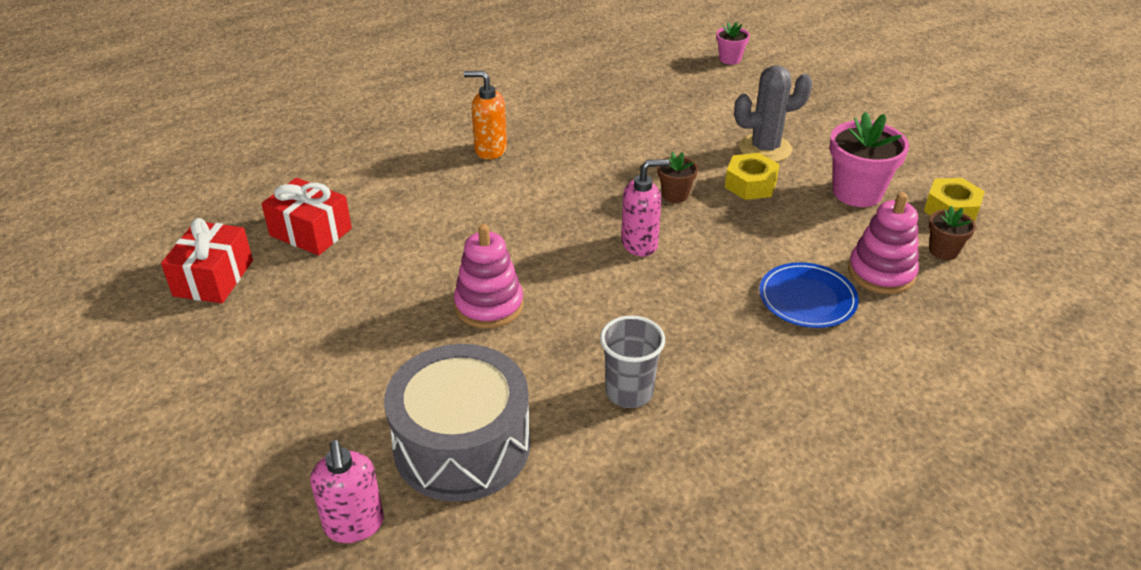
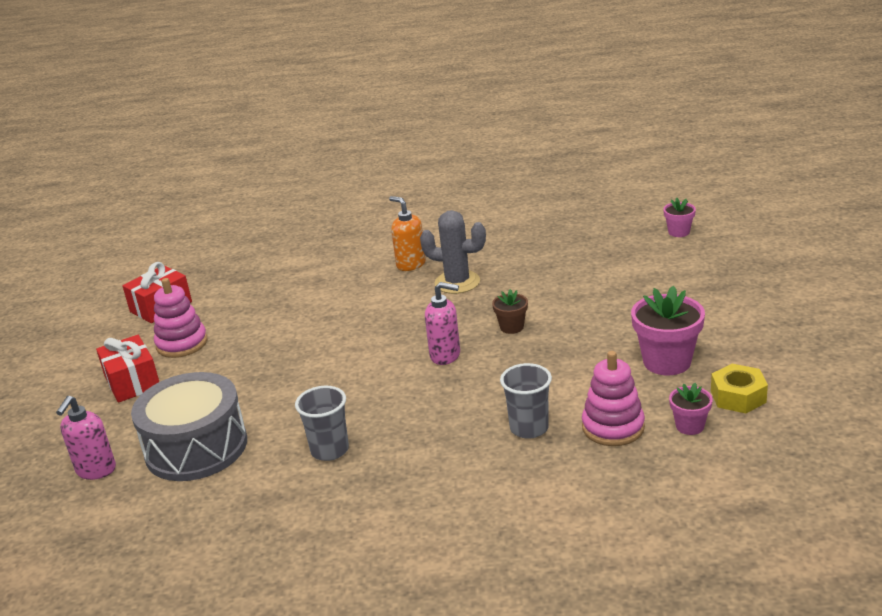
camera: 35 degrees right, 10 degrees down
(310, 232) = (241, 293): red gift -> red gift (132, 382)
(489, 305) = (300, 368): pink stacking toy -> pink stacking toy (182, 344)
(750, 184) = (581, 334): yellow nut -> none
(765, 149) = (625, 309): grey cactus -> grey cactus (457, 282)
(807, 298) = (529, 428): blue plate -> grey cup
(943, 251) = (689, 426): brown flower pot -> pink flower pot

